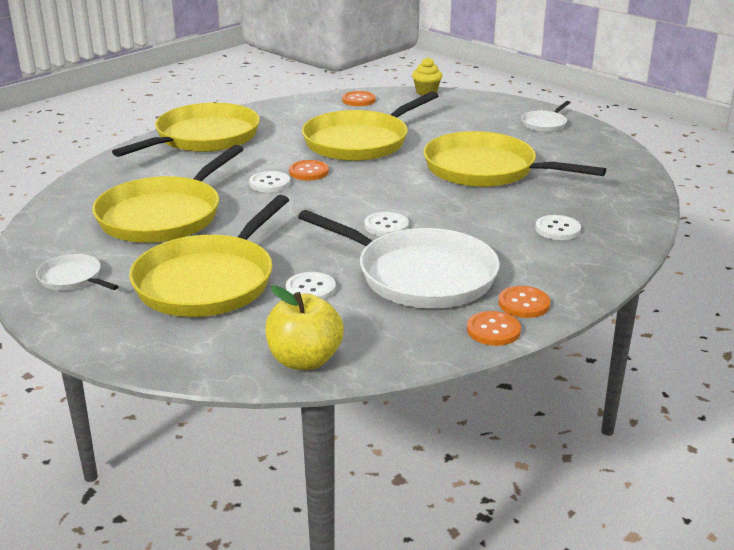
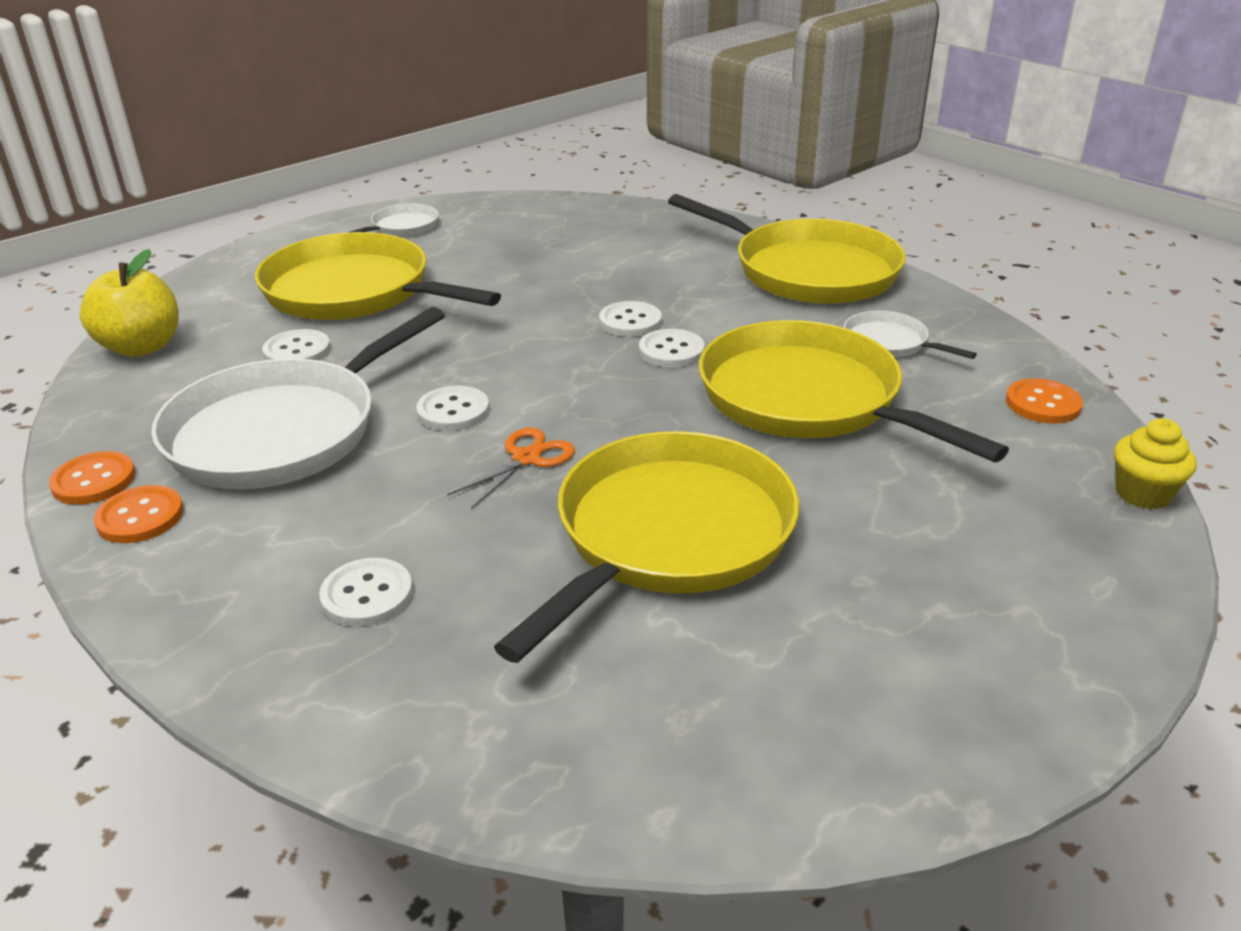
camera: 95 degrees right, 5 degrees up
(164, 216) = (540, 260): yellow pan -> none
(308, 172) = (671, 351): orange button -> white button
(431, 203) = (526, 458): none -> orange scissors
(545, 124) = (971, 672): white pan -> white pan (889, 342)

